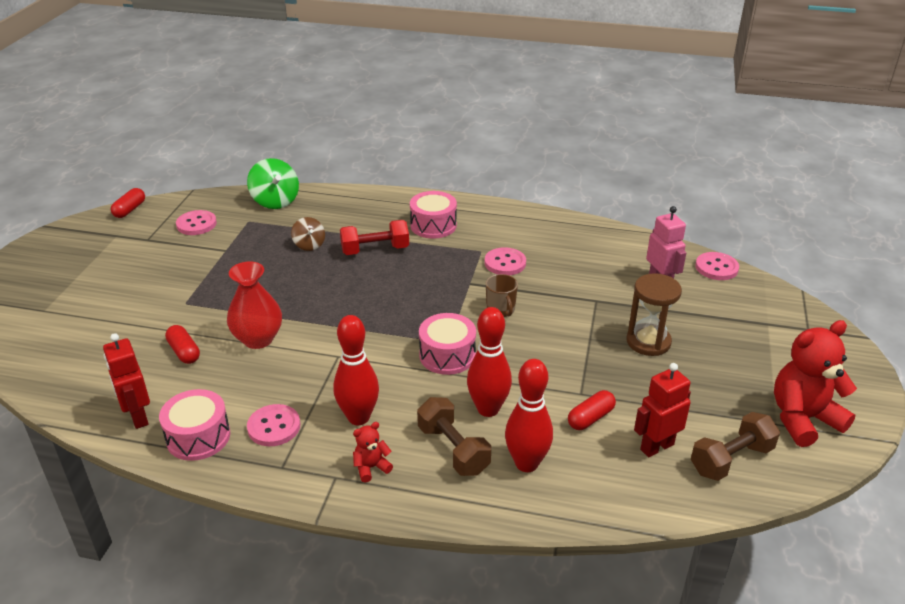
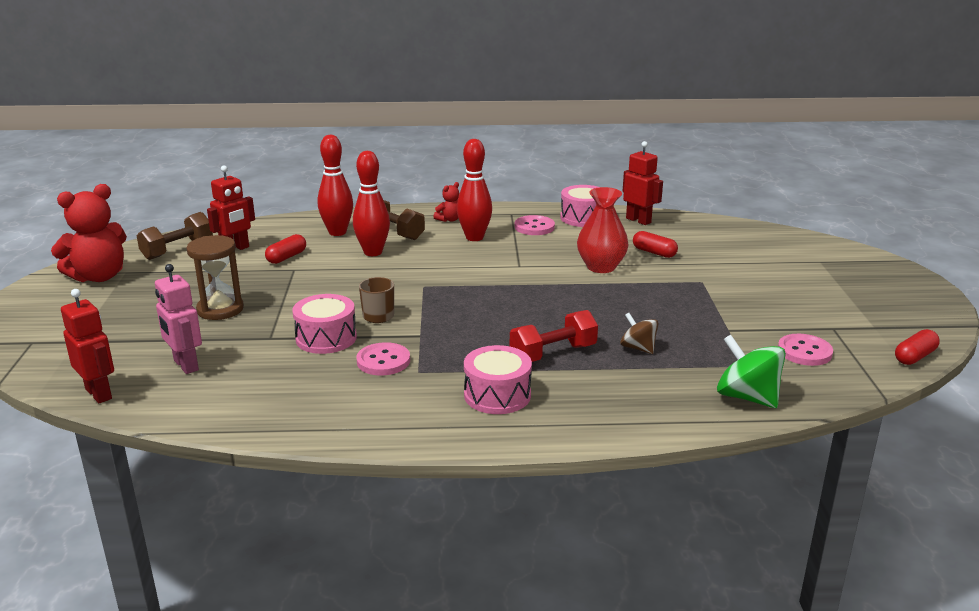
camera: 165 degrees right, 10 degrees down
(130, 210) = (914, 357): red capsule -> red capsule turned 45 degrees clockwise
(447, 355) = (420, 277): pink drum -> pink drum (326, 338)
(716, 268) = (99, 394): pink button -> red robot

